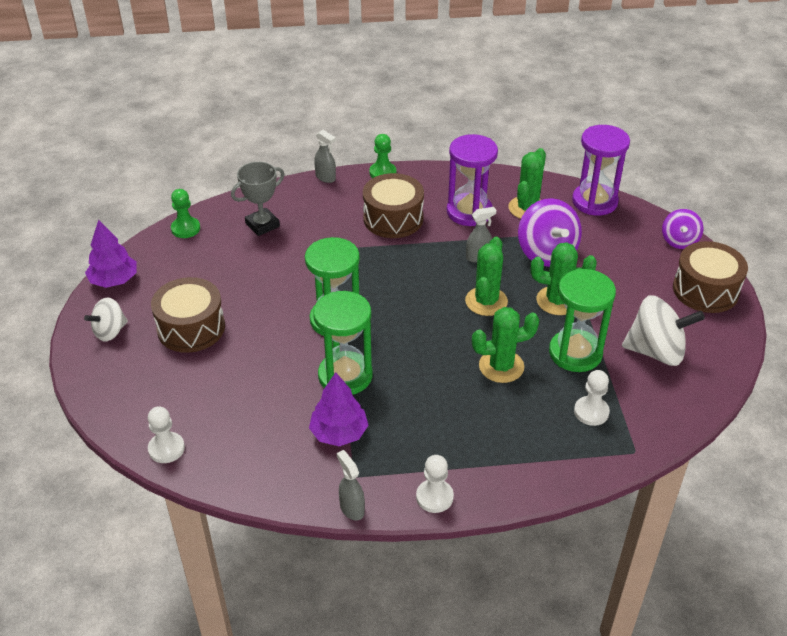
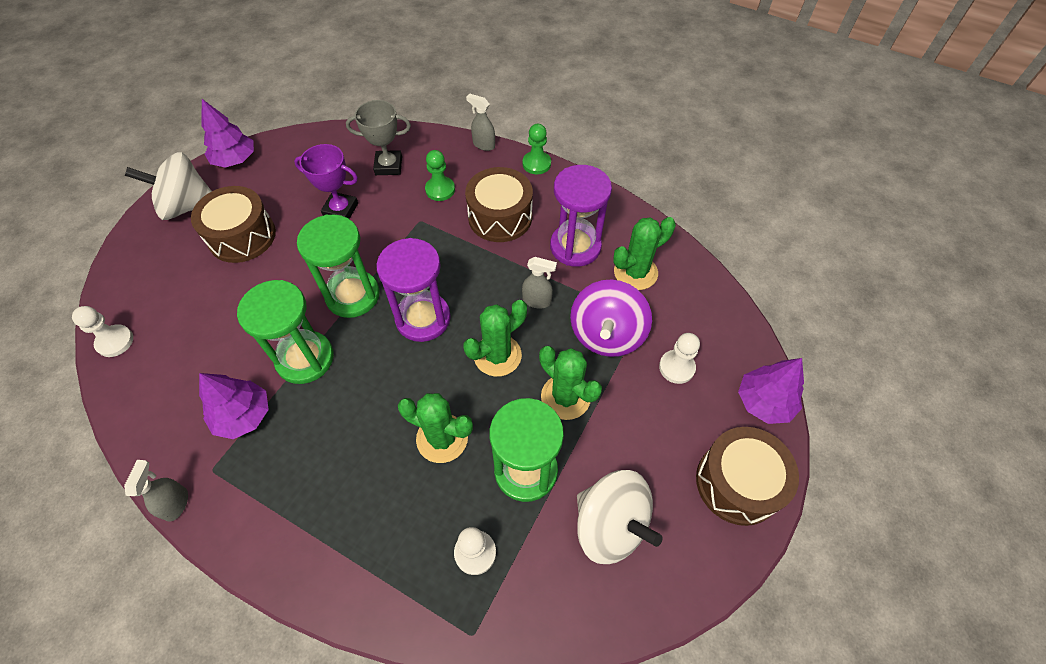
camera: 35 degrees right, 15 degrees up
(110, 332) = (187, 206): white spinning top -> white spinning top, size x1.66
(185, 229) = (329, 139): green pawn -> green pawn (440, 190)
(257, 271) = (341, 210): none -> purple trophy
(326, 177) = (483, 145): grey spray bottle -> grey spray bottle turned 135 degrees clockwise
(434, 497) = (248, 544): white pawn -> white pawn (676, 367)
(594, 201) = (713, 302): purple hourglass -> purple hourglass (423, 318)
(679, 241) = (764, 402): purple spinning top -> purple tree

